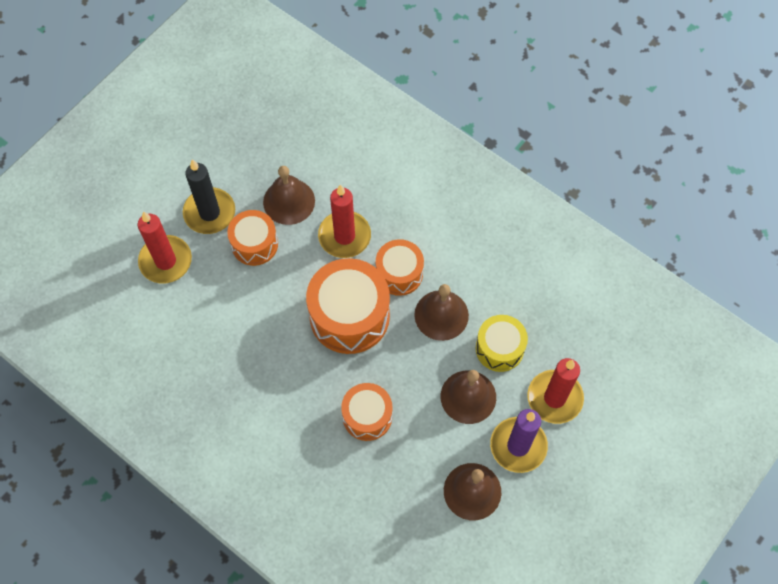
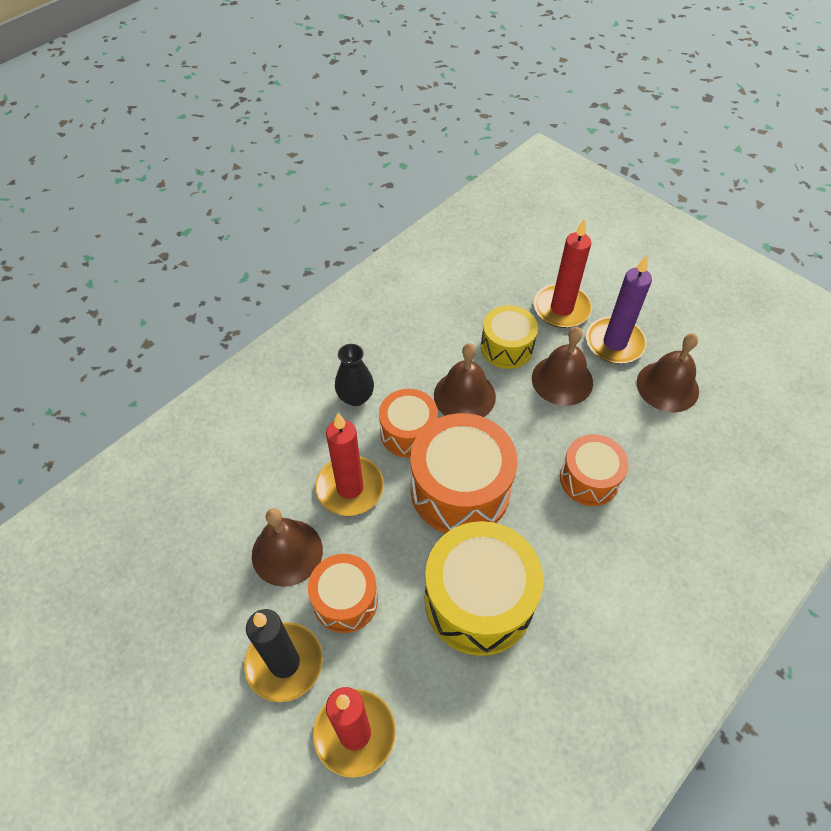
camera: 85 degrees left, 10 degrees down
(258, 333) = (478, 600): none -> yellow drum
(430, 230) = (355, 397): none -> black vase

